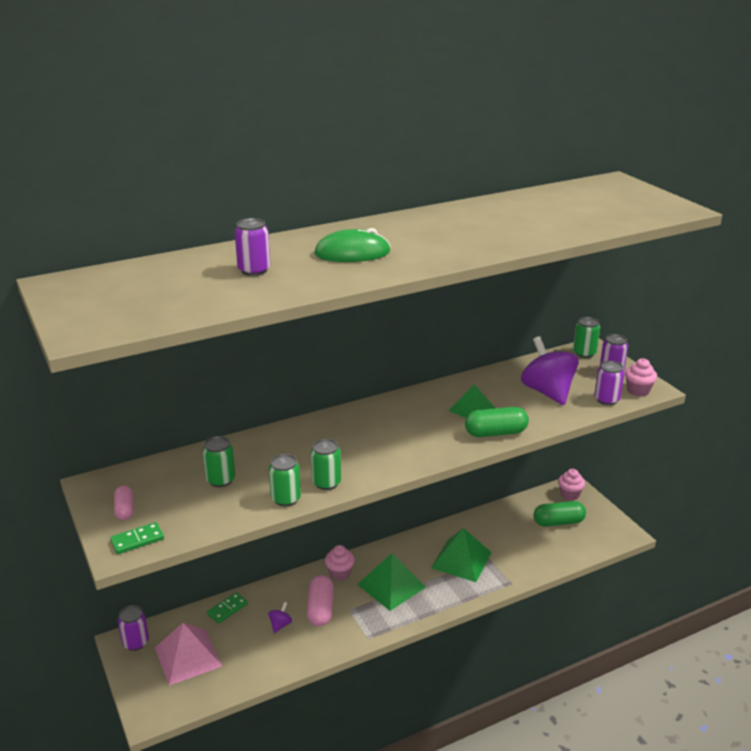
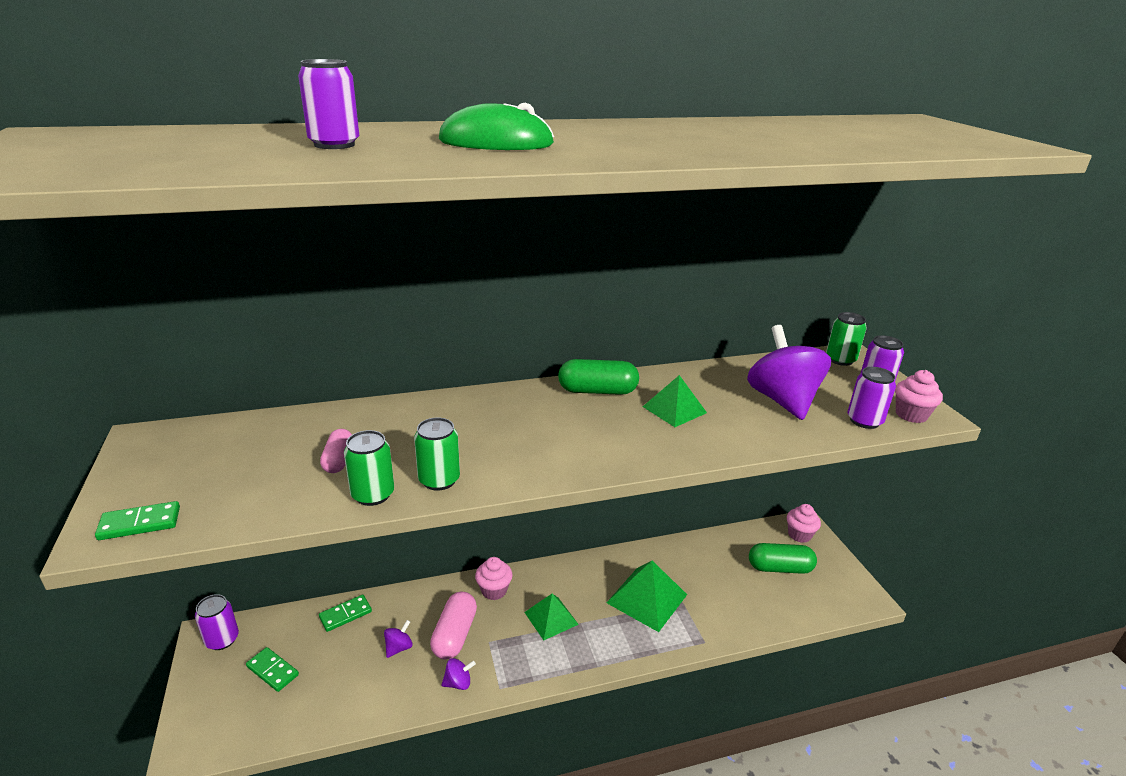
camera: 10 degrees right, 0 degrees up
(124, 509) = (156, 477): pink capsule -> pink capsule (338, 460)
(188, 656) = (272, 671): pink pyramid -> green domino
(220, 480) = (303, 455): green can -> none
(335, 640) = (458, 683): none -> purple spinning top
(391, 585) = (551, 618): green pyramid -> green pyramid, size x0.65
(496, 433) = (698, 444): green capsule -> green capsule (597, 391)

